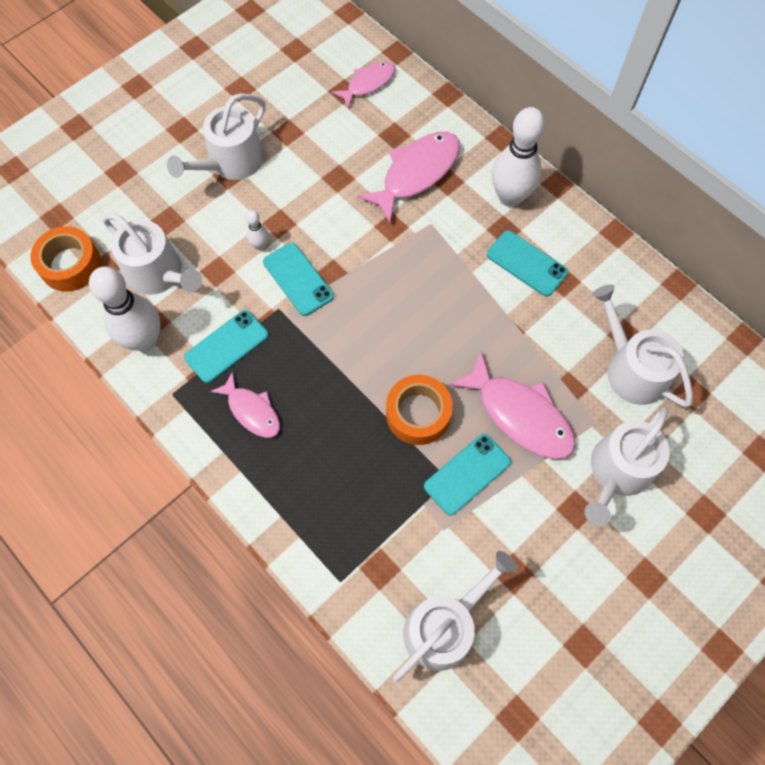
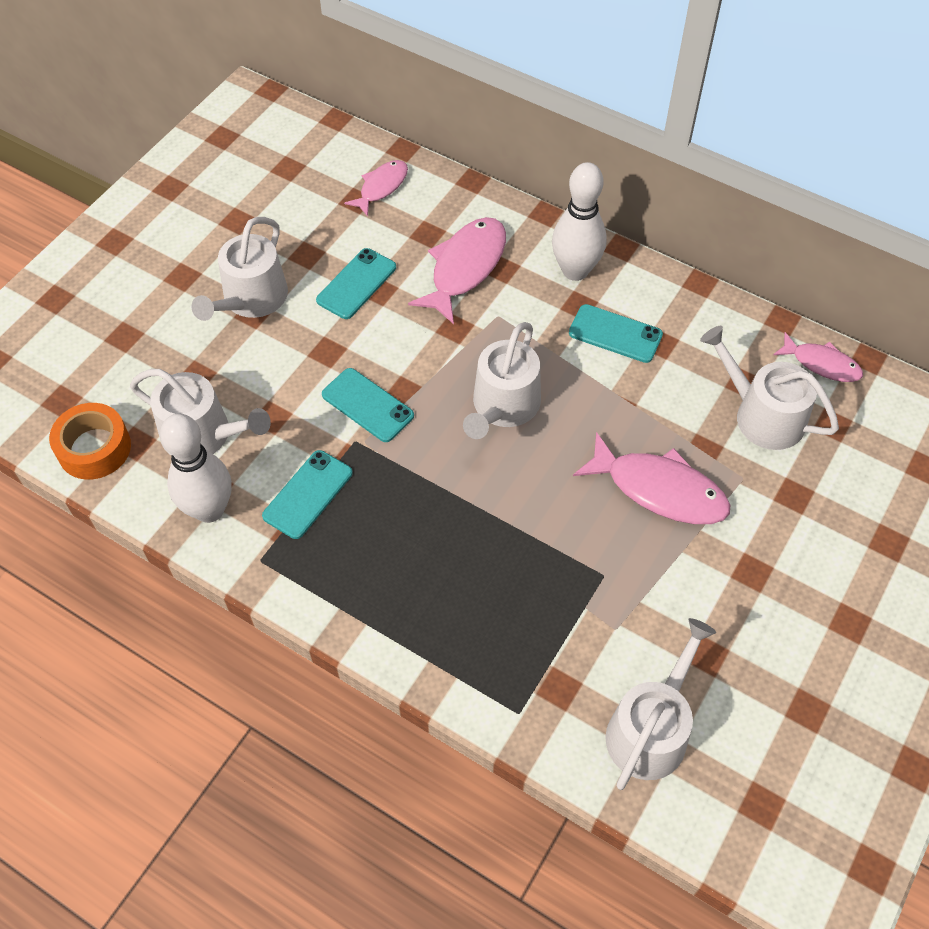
camera: 15 degrees left, 10 degrees down
(252, 411) = (359, 556): pink fish -> pink fish (821, 364)
(260, 245) = (312, 379): white bowling pin -> none
(418, 414) = (548, 515): orange tape -> none
(467, 474) = (622, 564): turquoise phone -> turquoise phone (356, 284)
(617, 472) = (783, 522): white watering can -> white watering can (503, 406)

